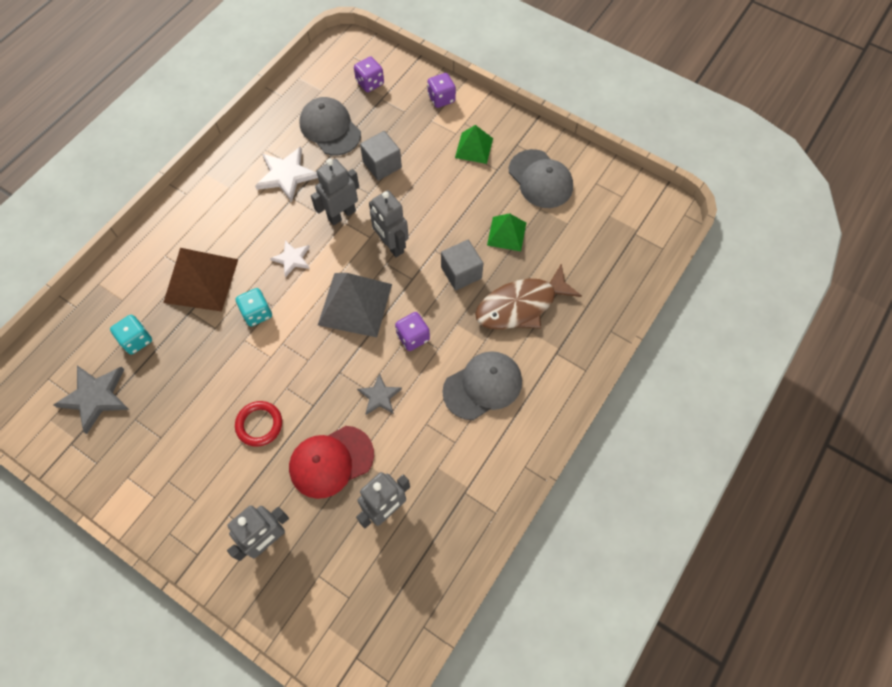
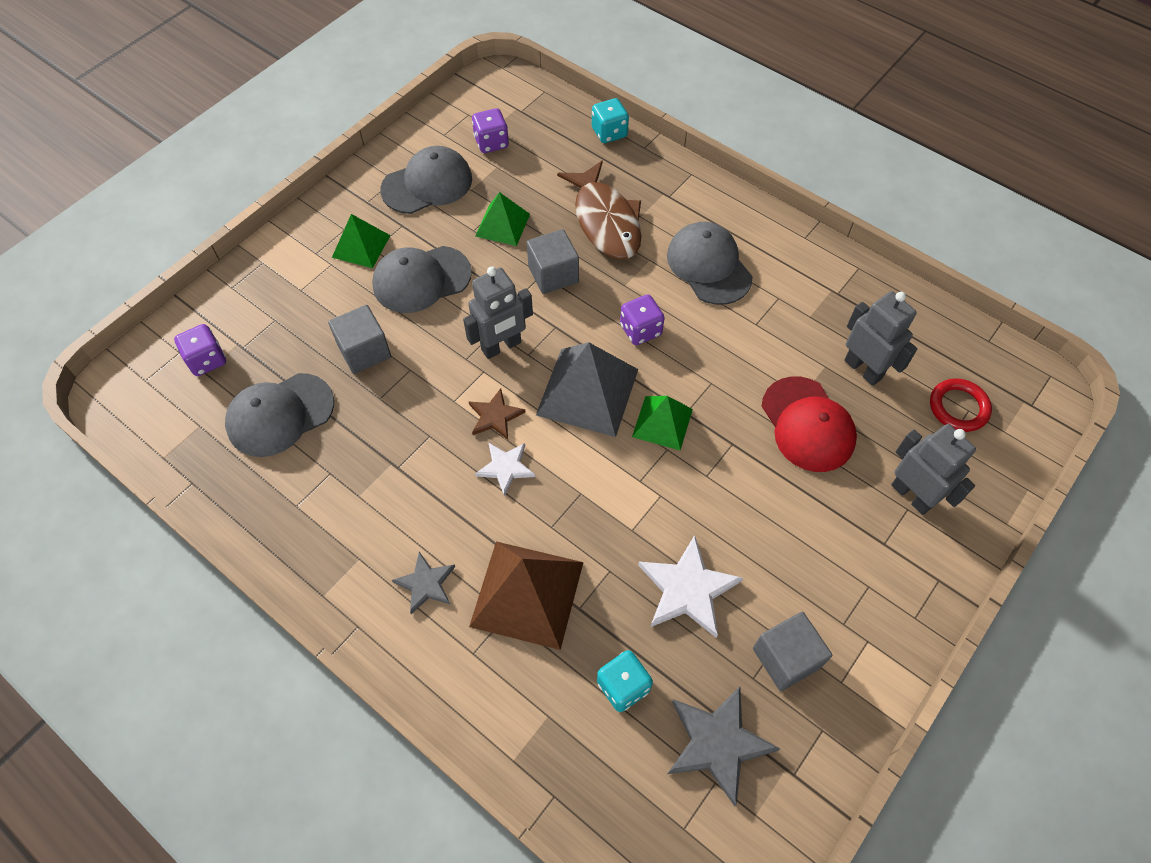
camera: 85 degrees left, 5 degrees down
(146, 440) = (786, 658): none -> grey cube
(257, 313) = (591, 513): turquoise dice -> turquoise dice (609, 133)
(259, 424) = (760, 508): red ring -> red ring (958, 407)
(286, 175) = (354, 475): white star -> white star (688, 589)
(330, 356) = (662, 423): none -> green pyramid
(332, 248) = (495, 416): none -> brown star
(341, 215) = (440, 404): grey robot -> none
(379, 396) = (720, 369): grey star -> grey star (426, 584)
(441, 98) = (265, 275): purple dice -> purple dice (491, 142)
(447, 188) = (421, 279): none -> grey cap

